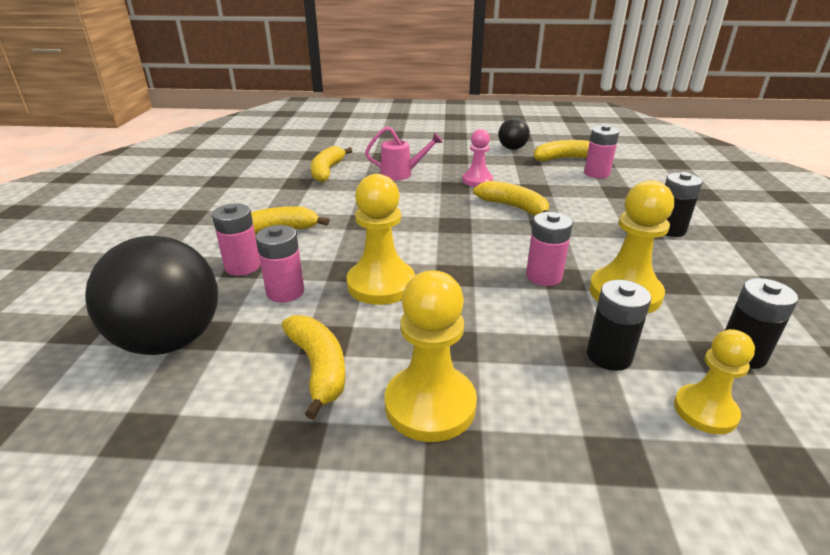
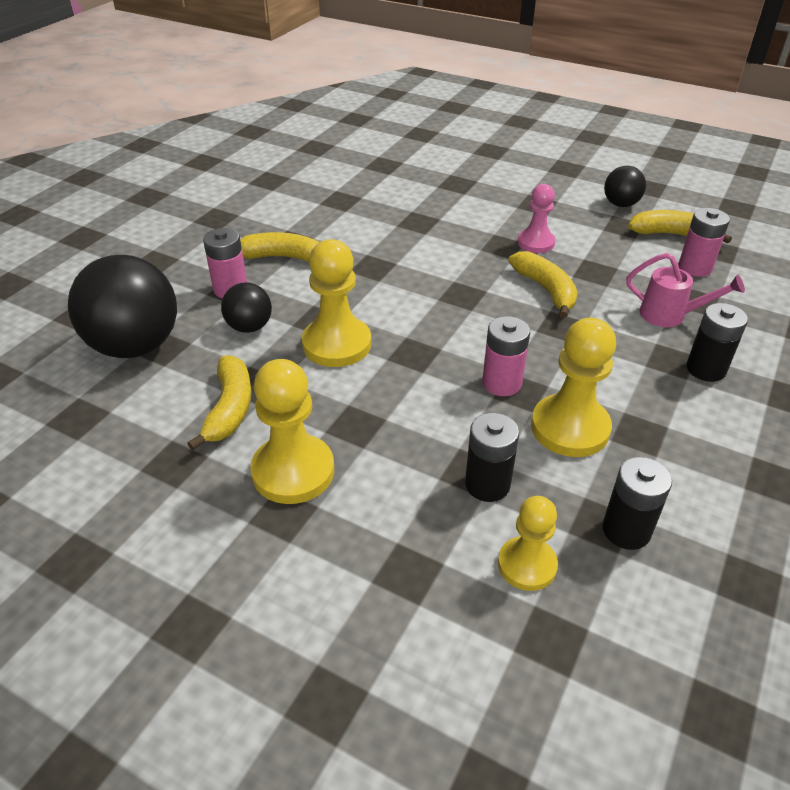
camera: 25 degrees right, 10 degrees up
(285, 292) = (249, 327): pink battery -> black ball
(327, 171) = (381, 191): yellow banana -> none
(401, 174) = (457, 213): pink watering can -> pink watering can (670, 315)

